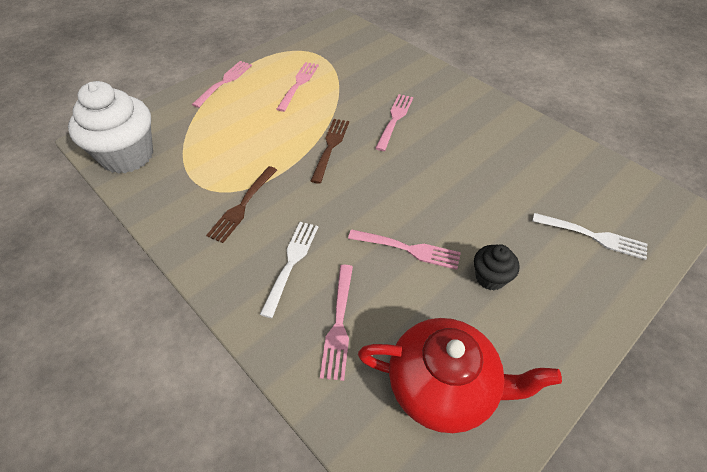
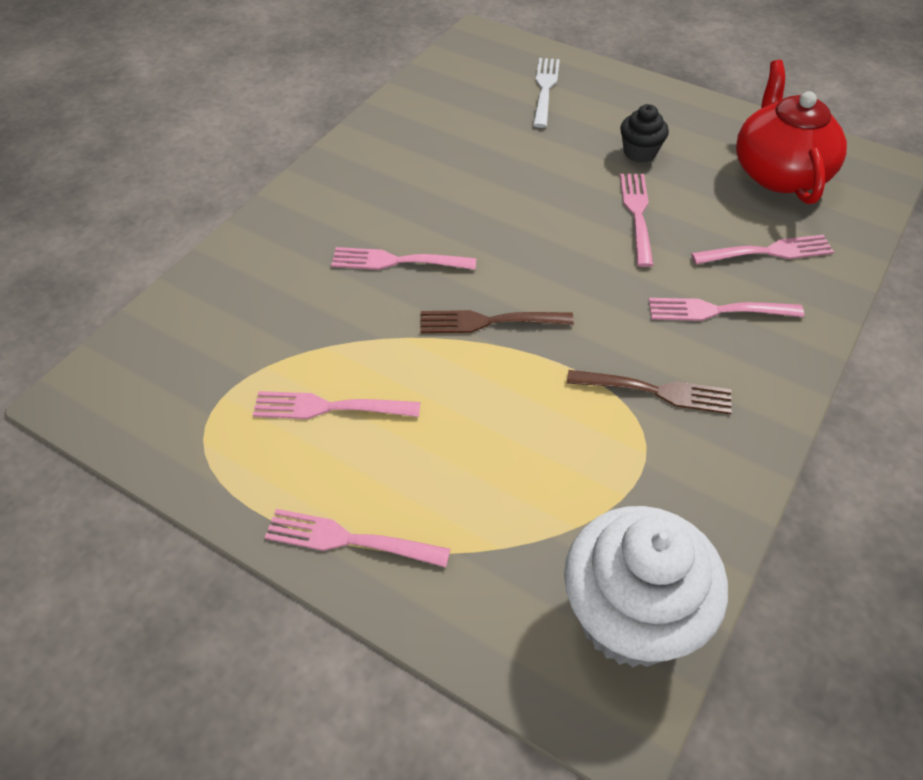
camera: 105 degrees left, 0 degrees up
(291, 264) = (719, 310): white fork -> pink fork

